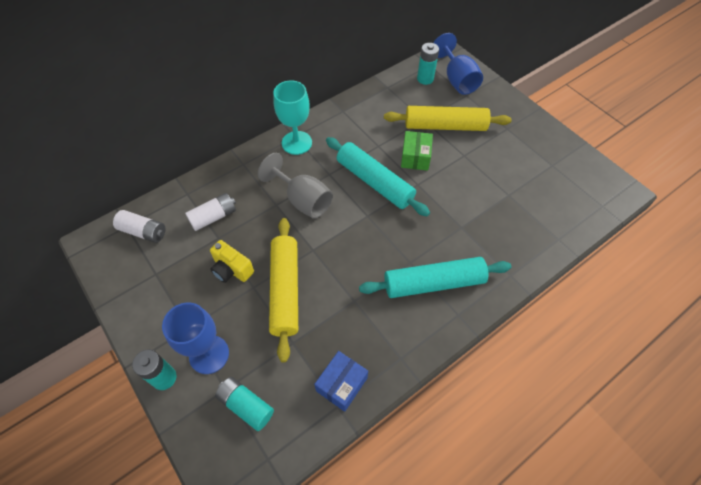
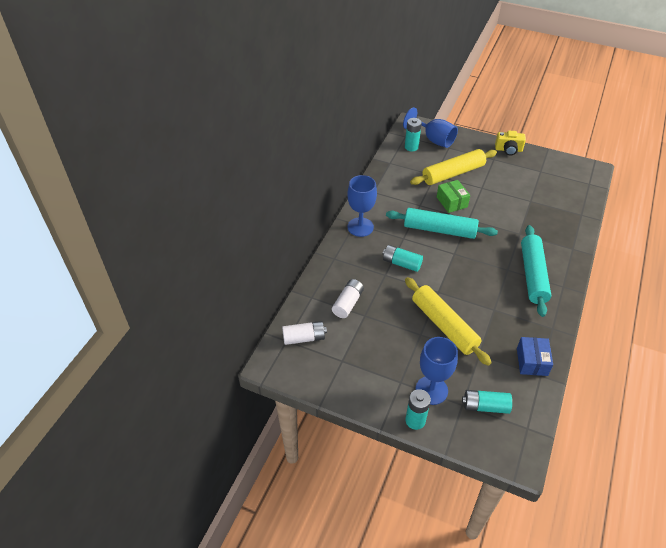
camera: 30 degrees left, 10 degrees down
(232, 269) = (395, 330): yellow camera -> yellow camera (508, 150)
(296, 143) = (360, 227): turquoise goblet -> blue goblet
(303, 200) = (401, 263): grey goblet -> turquoise battery
(433, 283) = (533, 275): turquoise rolling pin -> turquoise rolling pin turned 45 degrees counterclockwise

